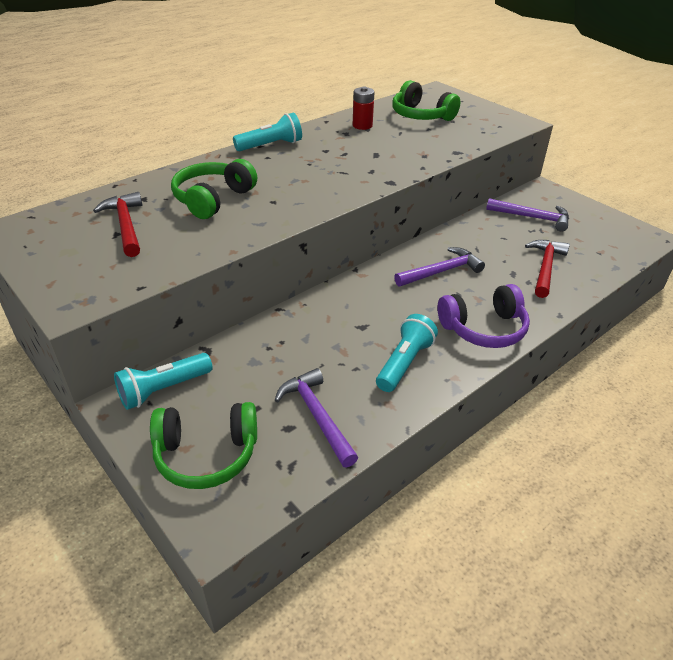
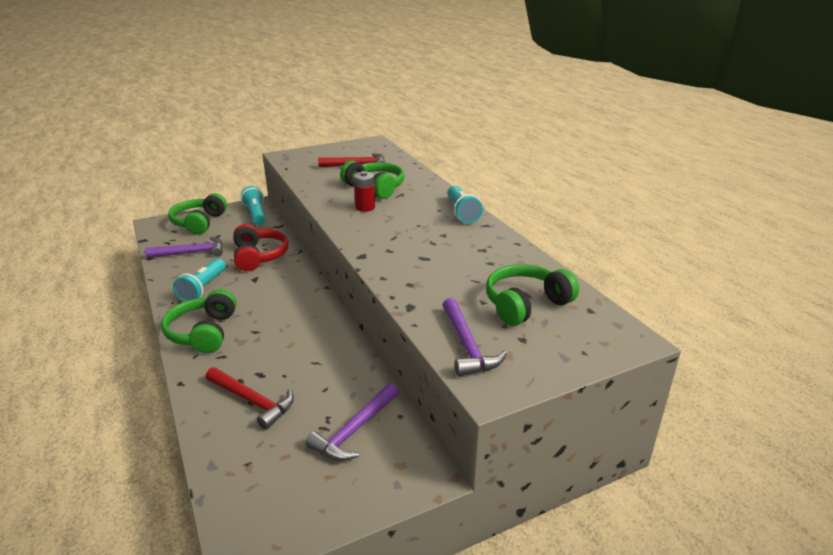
camera: 105 degrees right, 10 degrees down
(305, 340) = (259, 256): none -> red headphones
(362, 125) = (500, 261): red battery -> red battery (365, 207)
(404, 363) = (203, 288): turquoise flashlight -> turquoise flashlight turned 60 degrees clockwise
(441, 271) = (293, 330): purple hammer -> purple hammer (467, 346)
(483, 328) = (203, 332): purple headphones -> green headphones

